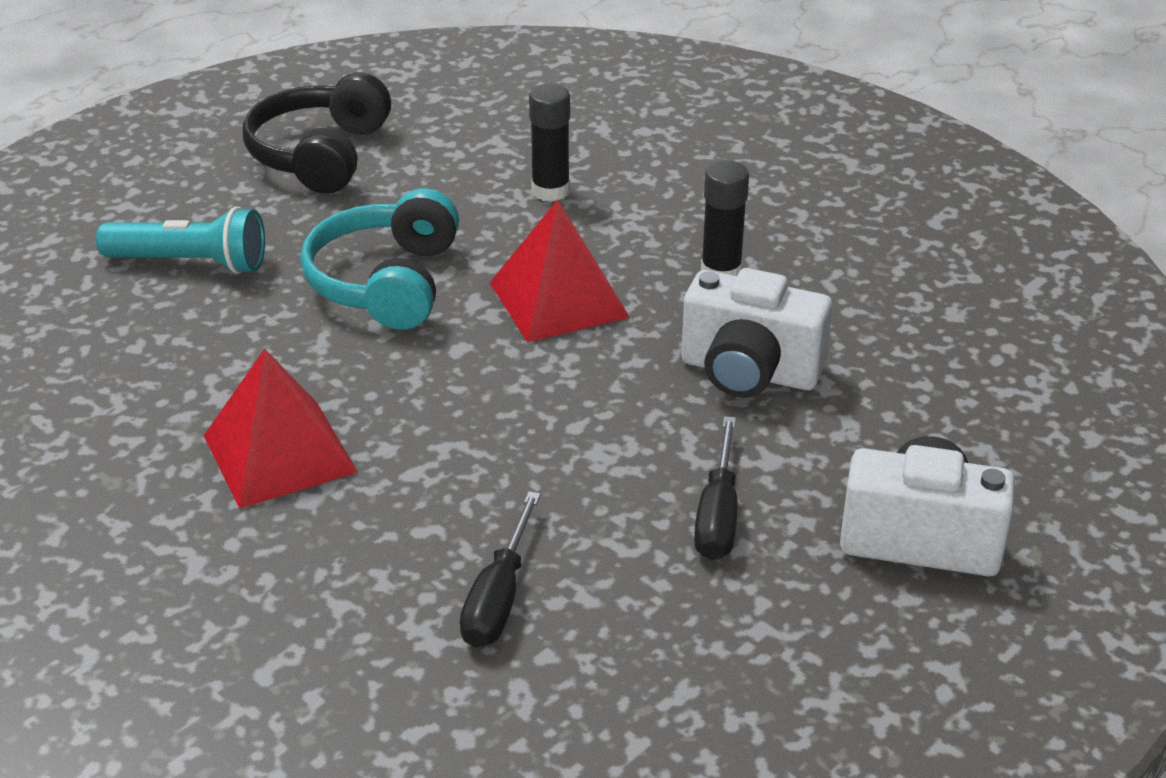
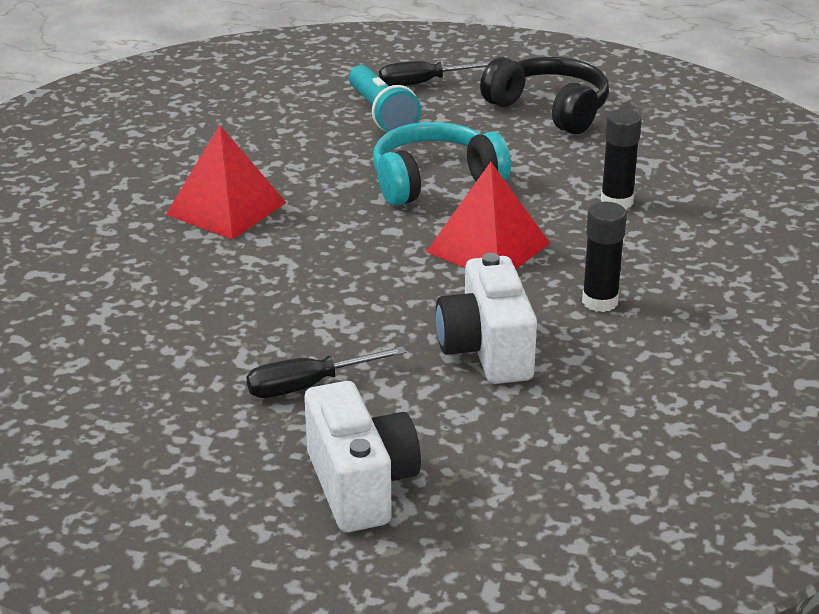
camera: 60 degrees right, 5 degrees down
(320, 155) = (550, 109): black headphones -> black headphones turned 60 degrees clockwise
(499, 598) = (154, 327): black screwdriver -> black screwdriver (422, 83)

